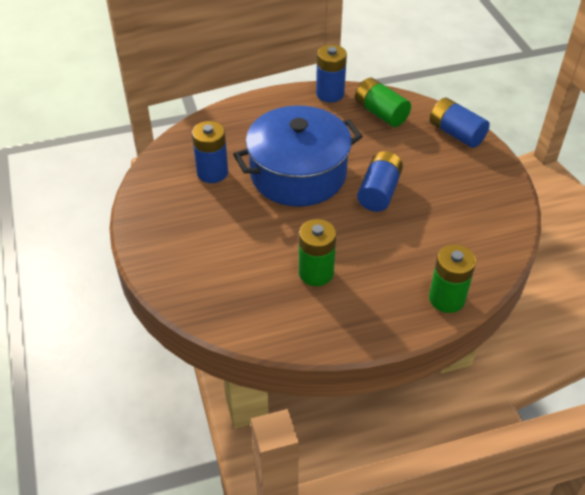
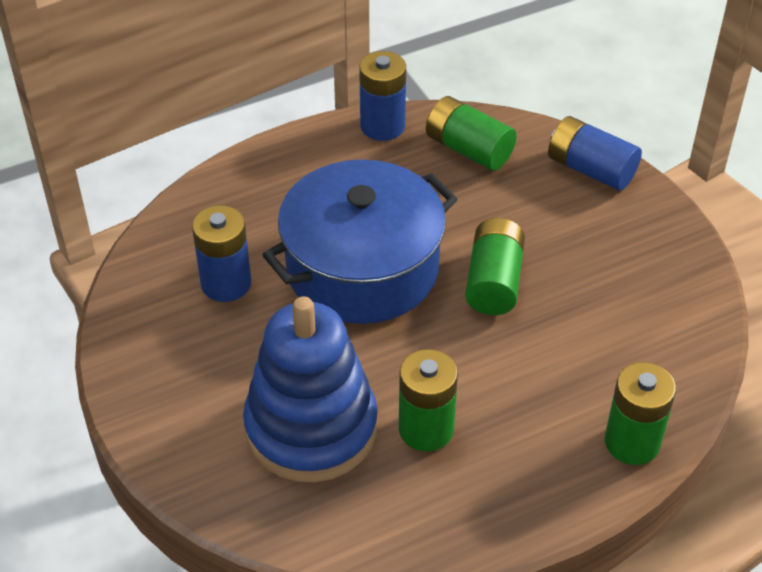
camera: 10 degrees left, 0 degrees up
(244, 262) = (311, 428): none -> blue stacking toy
(379, 192) = (493, 282): blue battery -> green battery

